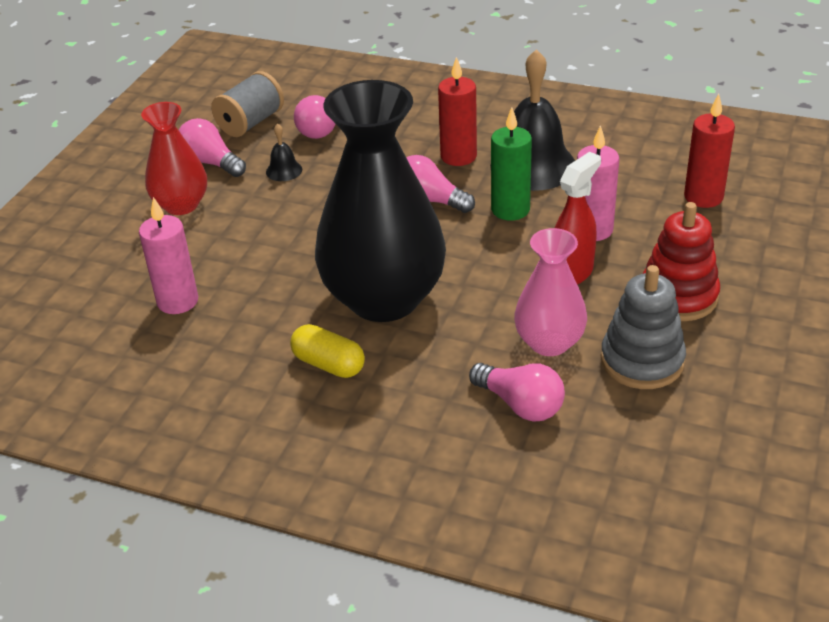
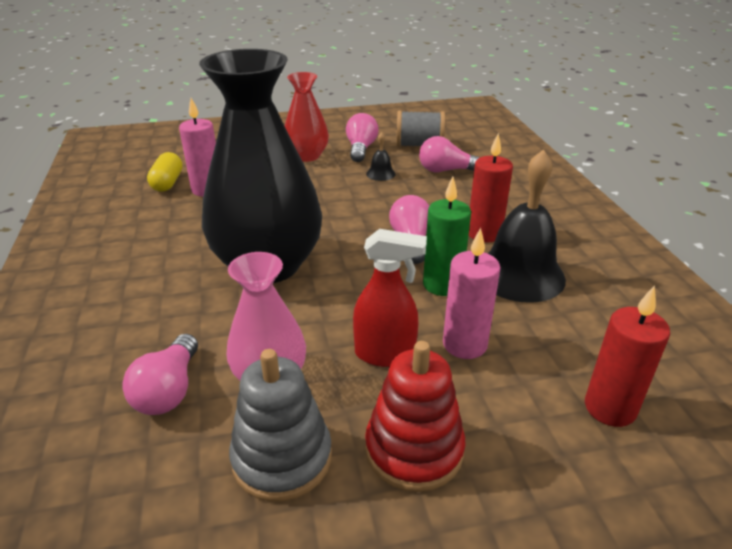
camera: 55 degrees right, 5 degrees down
(328, 364) = (172, 269): yellow capsule -> yellow capsule (167, 183)

